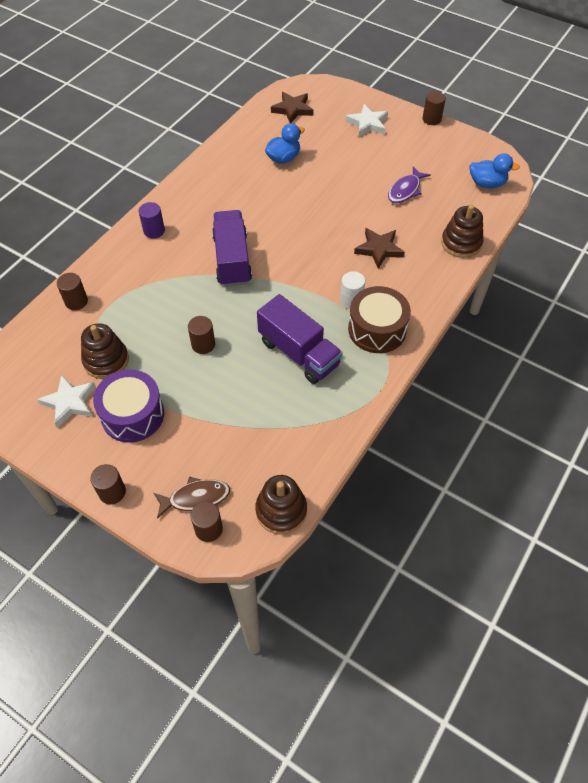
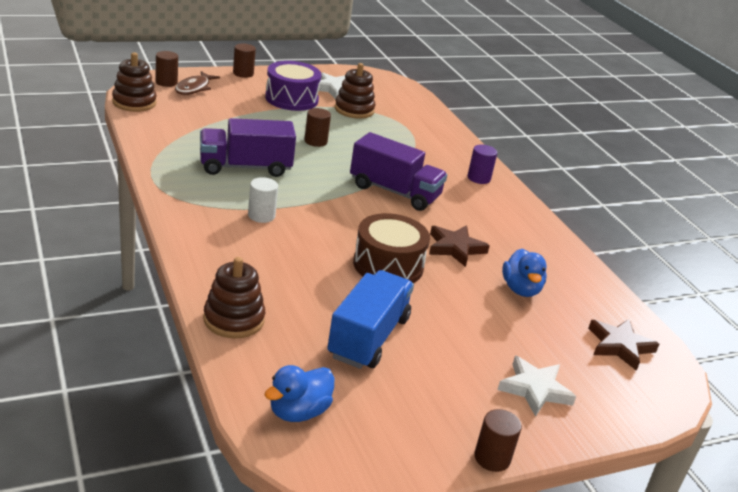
camera: 120 degrees right, 25 degrees down
(76, 301) = (430, 123): brown cylinder -> none
(377, 329) = (209, 208): brown drum -> brown drum (388, 265)
(379, 249) = (301, 265): brown star -> brown star (455, 248)
(405, 190) = (368, 337): purple fish -> blue truck

